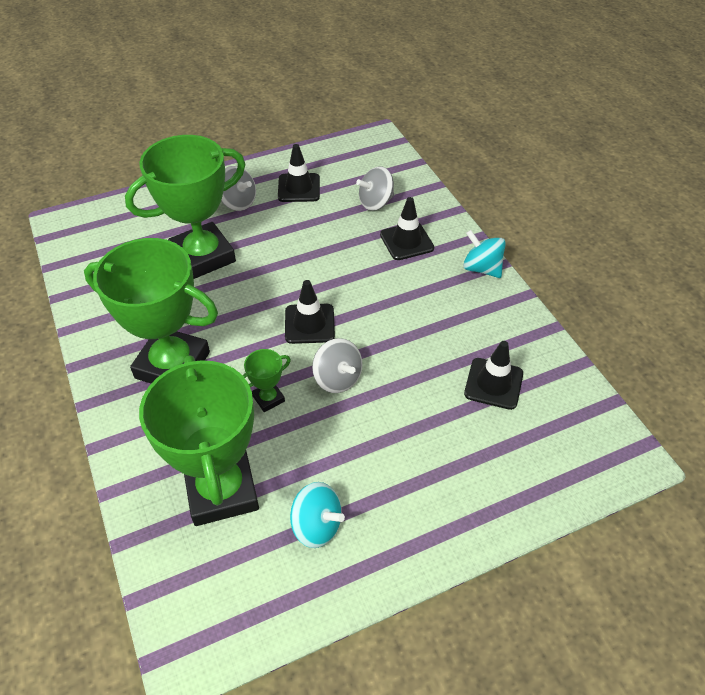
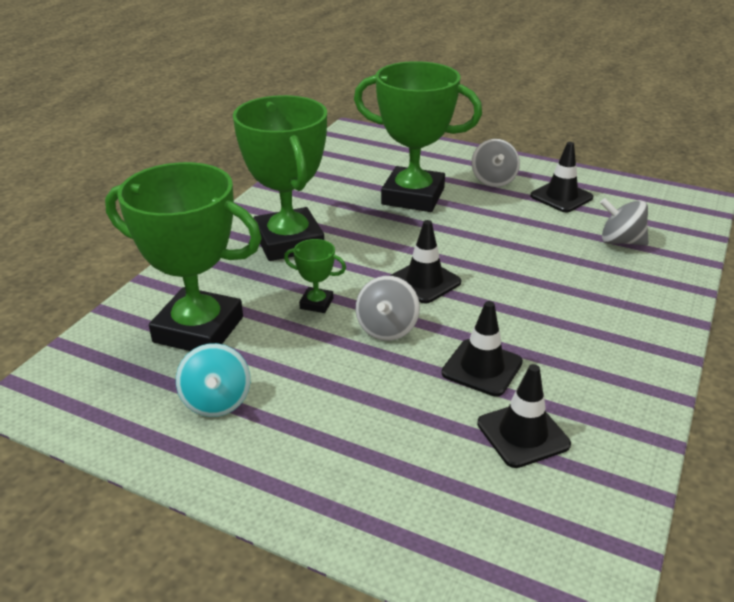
camera: 50 degrees right, 15 degrees down
(222, 490) = (198, 330): green trophy -> green trophy turned 75 degrees clockwise
(406, 241) = (607, 282): black traffic cone -> black traffic cone (482, 368)
(481, 268) = (659, 346): turquoise spinning top -> none

